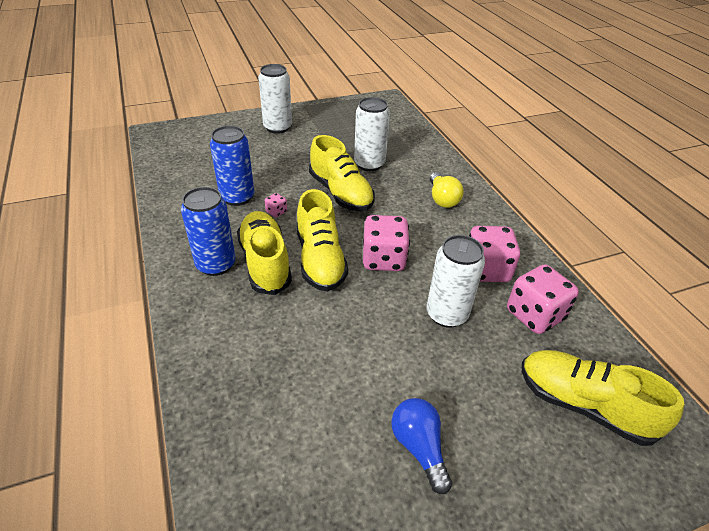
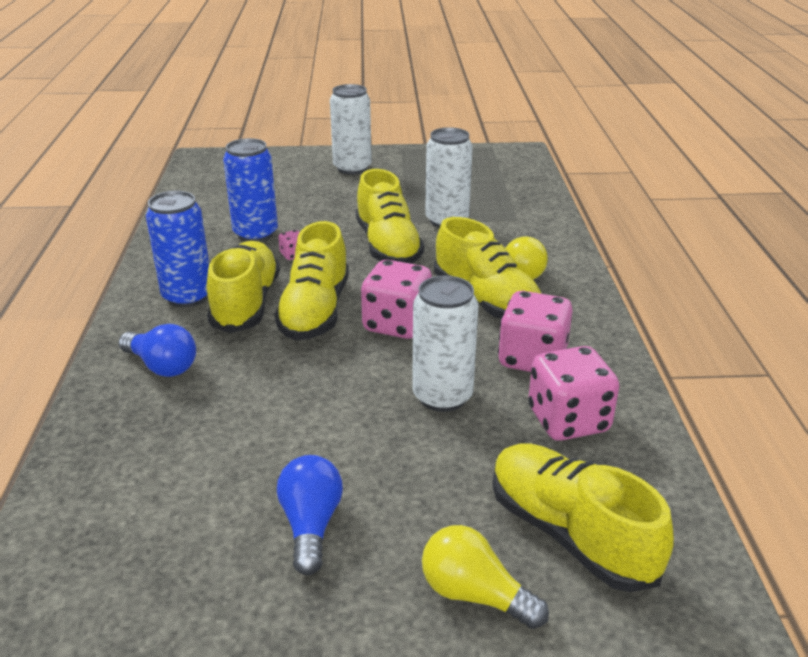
camera: 20 degrees right, 10 degrees down
(231, 333) = (162, 366): none -> blue light bulb
(432, 228) = (486, 301): none -> yellow shoe
(554, 472) = (474, 594): none -> yellow light bulb

